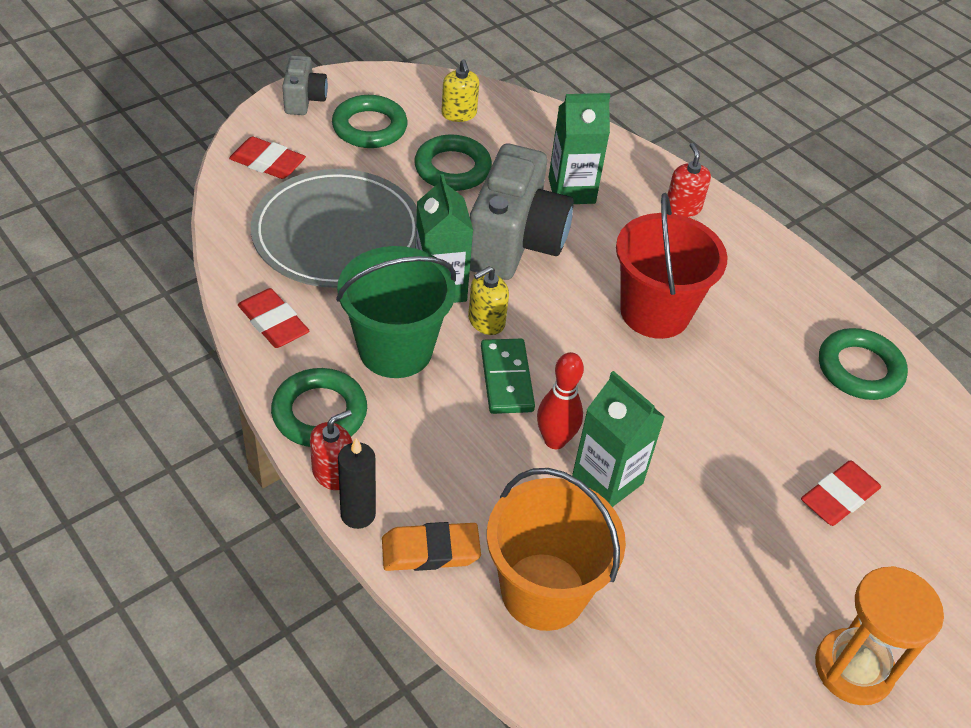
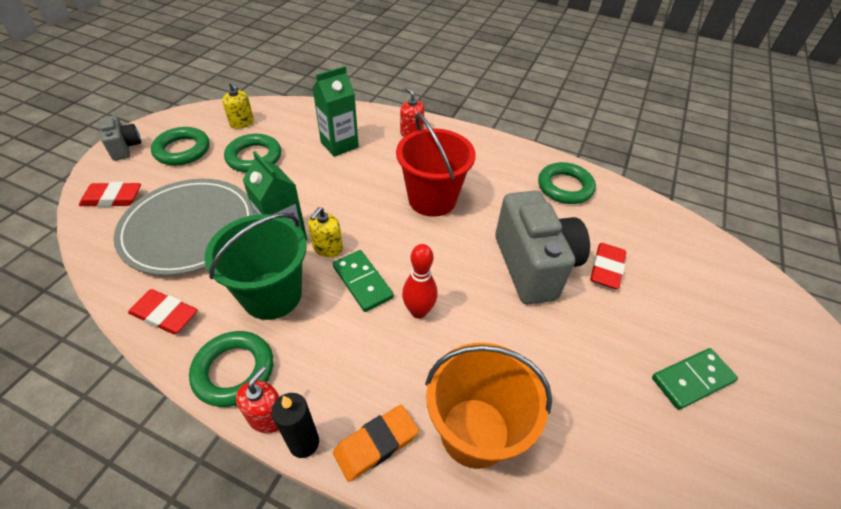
camera: 25 degrees left, 0 degrees up
(515, 243) = (320, 189): grey camera -> grey camera (534, 266)
(607, 480) = (468, 323): green carton -> none
(853, 668) = (692, 379): orange hourglass -> green domino

